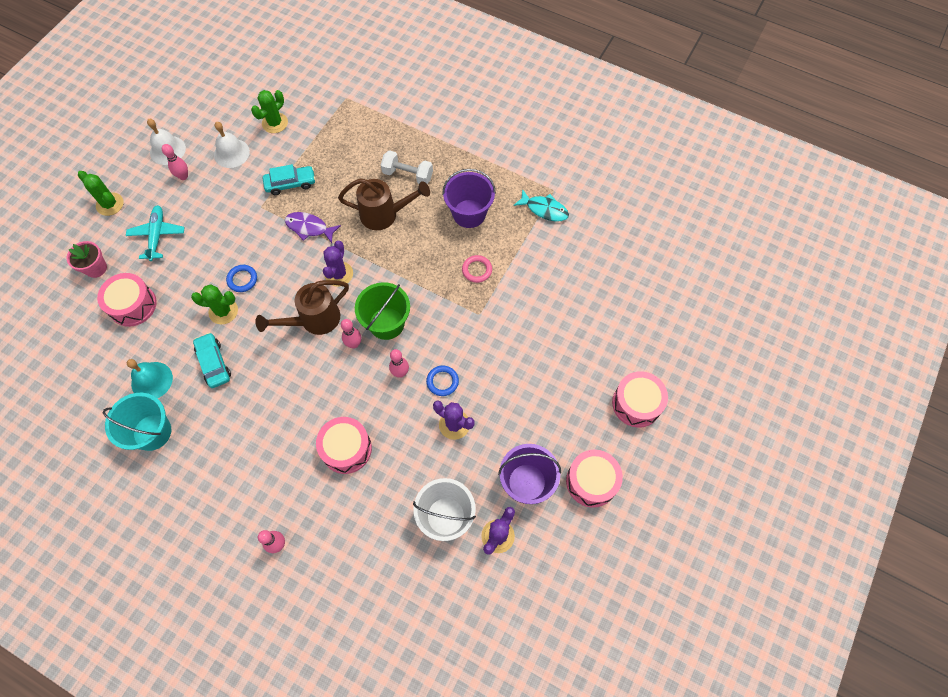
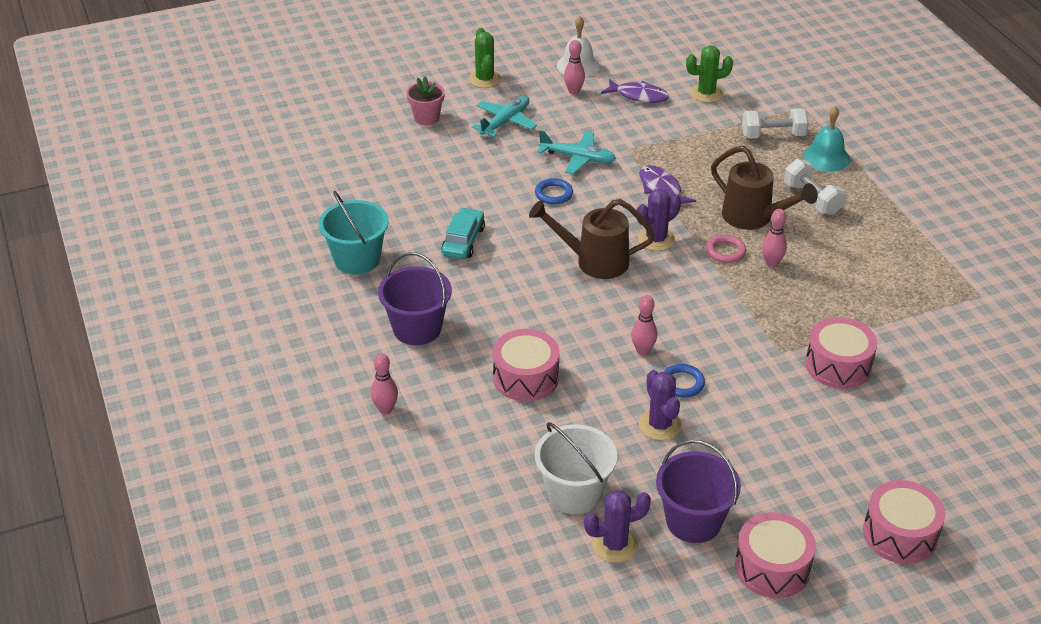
camera: 40 degrees right, 25 degrees down
(133, 305) = (432, 160): pink drum -> pink drum (838, 365)
(152, 380) = (394, 222): turquoise bell -> turquoise bell (826, 157)
(223, 311) = (511, 208): green cactus -> none
(231, 153) = (638, 96): white bell -> purple fish
(233, 237) = (577, 158): none -> turquoise plane
(290, 184) = (676, 146): turquoise car -> none
(345, 134) = (773, 135): none -> white dumbbell
(354, 344) = (616, 301): pink bowling pin -> pink bowling pin (771, 263)
(386, 323) = (668, 304): green bucket -> none
(469, 214) = (853, 264): purple bucket -> purple bucket (417, 328)
(477, 270) = (815, 314): pink ring -> pink ring (725, 251)
(544, 209) = (951, 305): turquoise fish -> none

